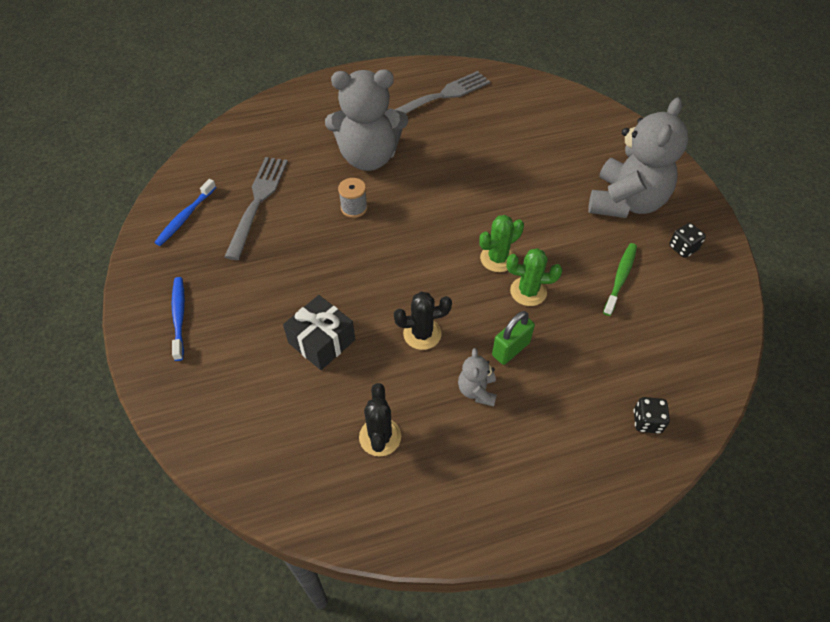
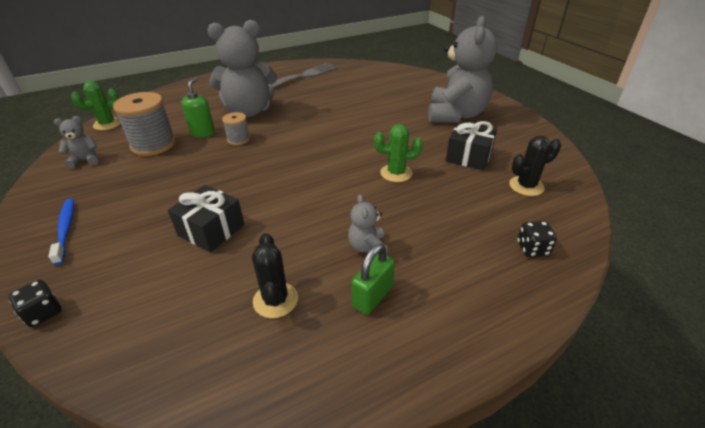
camera: 10 degrees left, 15 degrees down
(185, 217) = (85, 160): blue toothbrush -> grey teddy bear
(257, 202) = (153, 145): grey fork -> grey spool
(313, 190) = (203, 133): none -> green soap dispenser
(422, 334) = (308, 212): black cactus -> black cactus (526, 186)
(497, 258) = (365, 156): green cactus -> green cactus (107, 124)
(510, 349) = (391, 213): green padlock -> green padlock (372, 297)
(620, 278) = (468, 156): green toothbrush -> black gift
(683, 248) = (509, 134): black dice -> black dice (43, 313)

